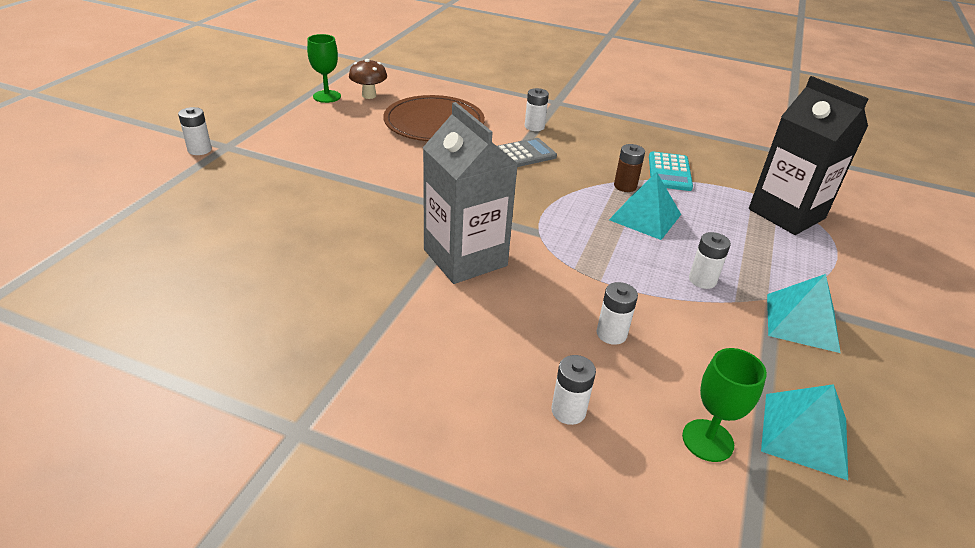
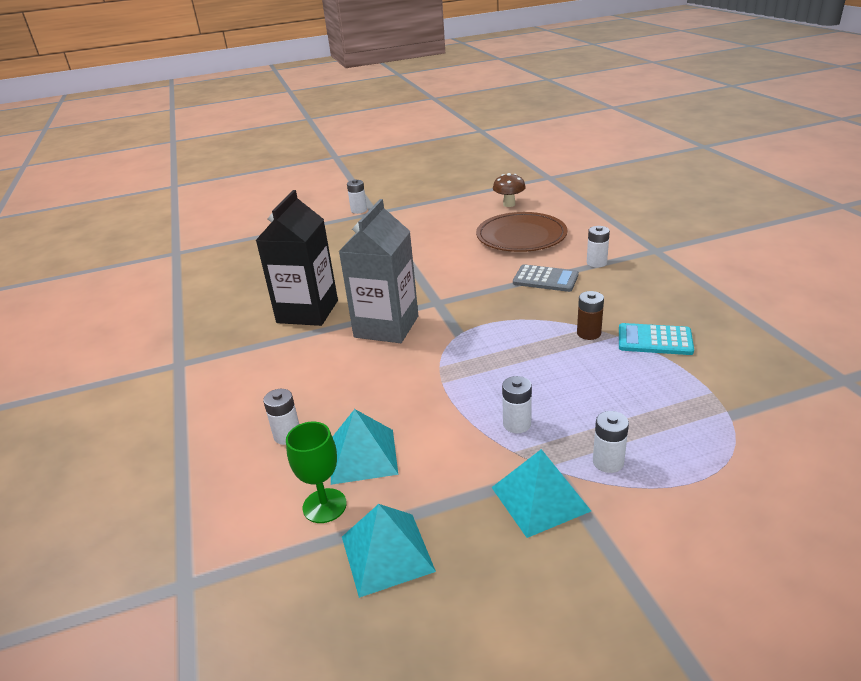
camera: 55 degrees right, 5 degrees down
(327, 96) = (480, 198): green goblet -> none
(611, 334) = (386, 415): white battery -> white battery (608, 462)
(645, 217) = (560, 361): turquoise pyramid -> turquoise pyramid (363, 456)
(669, 172) = (654, 340): turquoise calculator -> turquoise calculator turned 45 degrees clockwise
(786, 214) = (712, 424): black carton -> black carton (307, 311)

